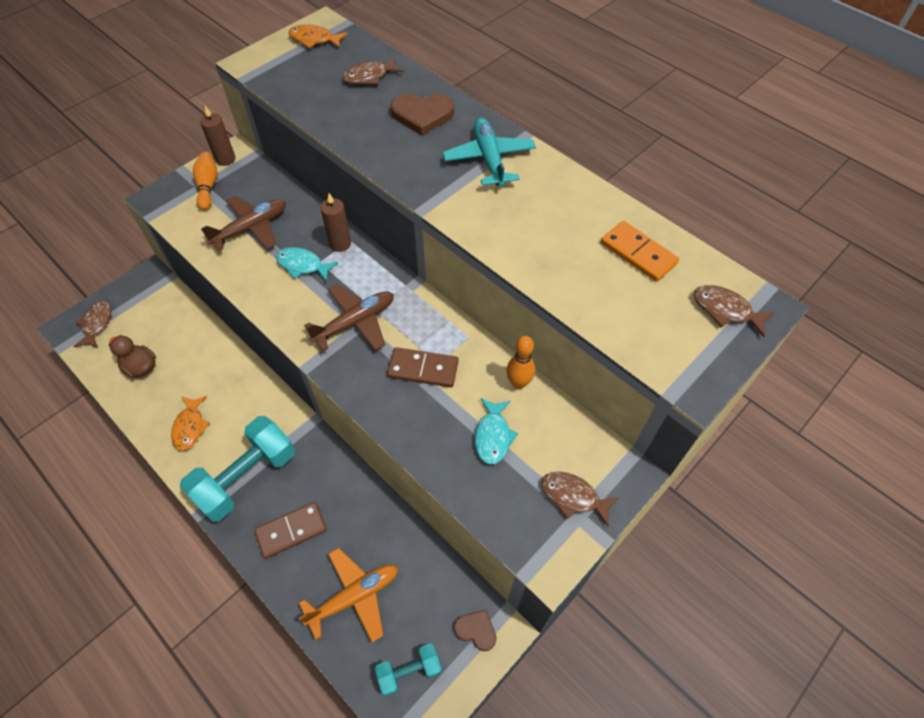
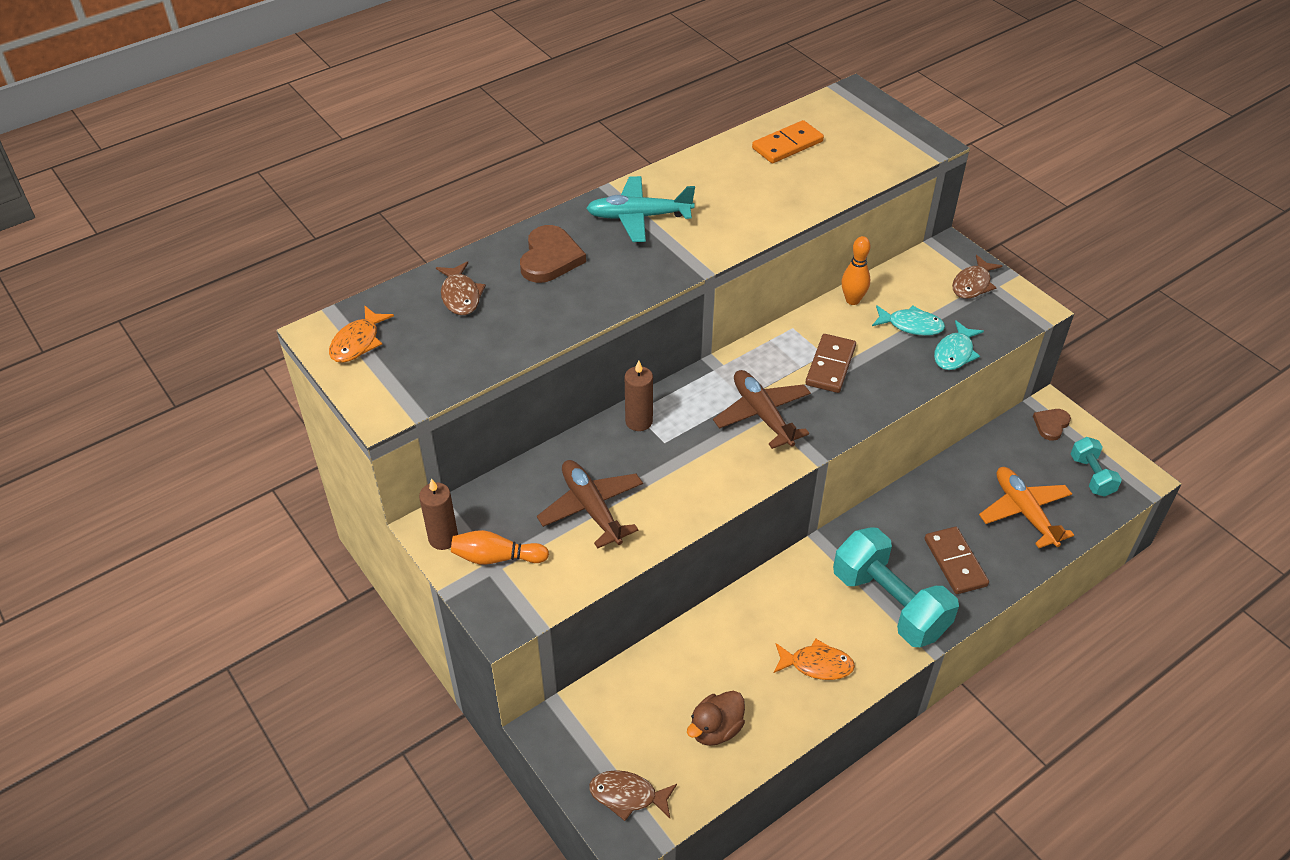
camera: 80 degrees left, 10 degrees down
(303, 265) = (667, 457): turquoise fish -> turquoise fish (955, 353)
(725, 310) = (856, 112): brown fish -> none

